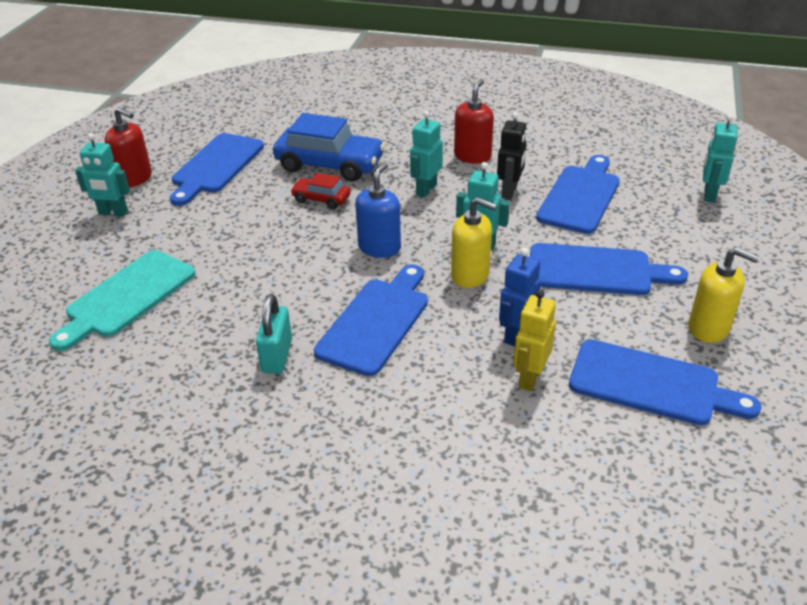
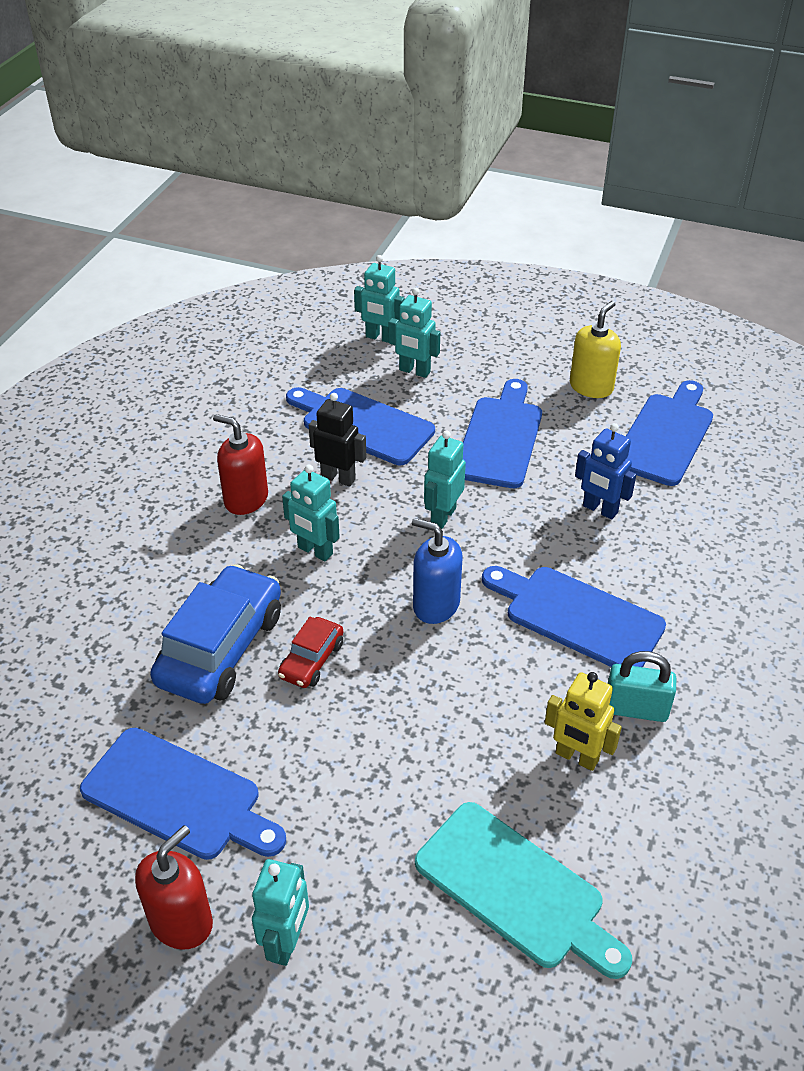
camera: 85 degrees left, 5 degrees up
(470, 275) = (499, 531): yellow soap dispenser -> none
(529, 378) = (661, 509): yellow robot -> yellow robot (576, 757)
(669, 216) = (414, 371): none -> turquoise robot

